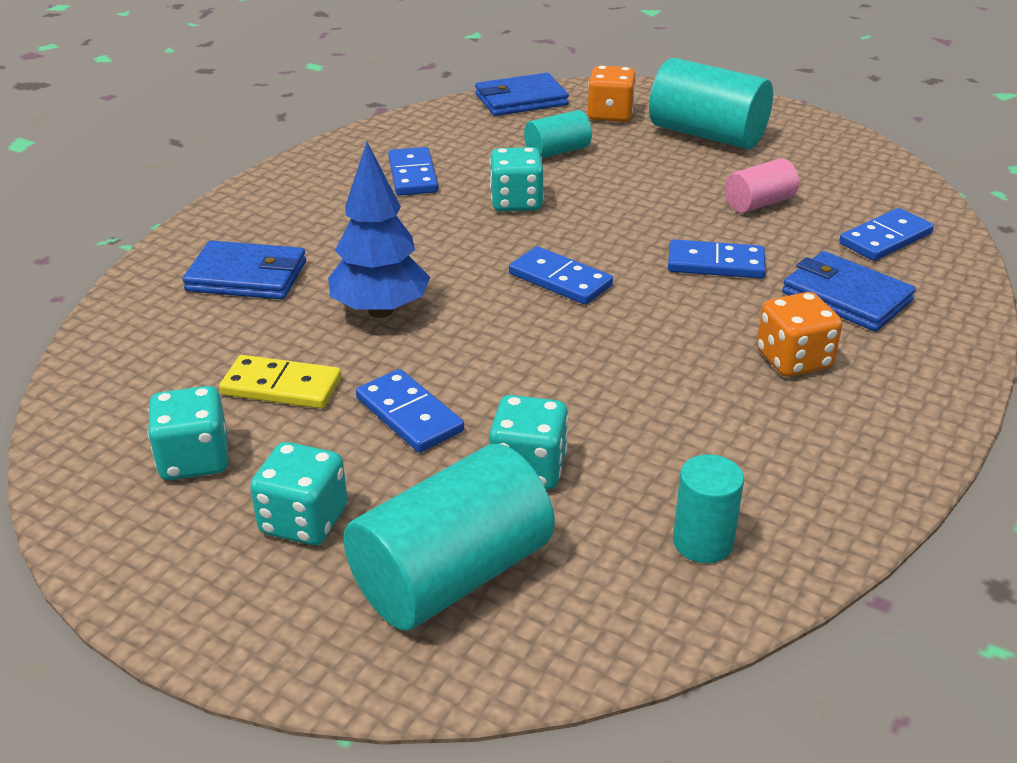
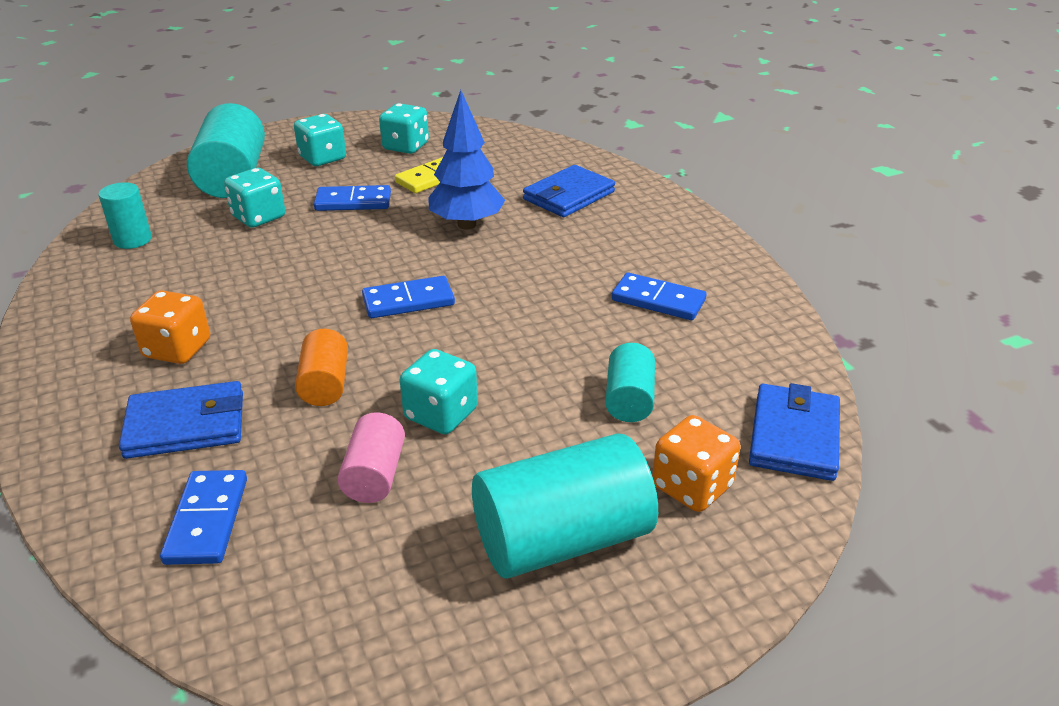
camera: 125 degrees right, 0 degrees up
(516, 202) = (550, 331): turquoise dice -> turquoise dice (441, 414)
(716, 263) = (325, 384): blue domino -> orange cylinder

